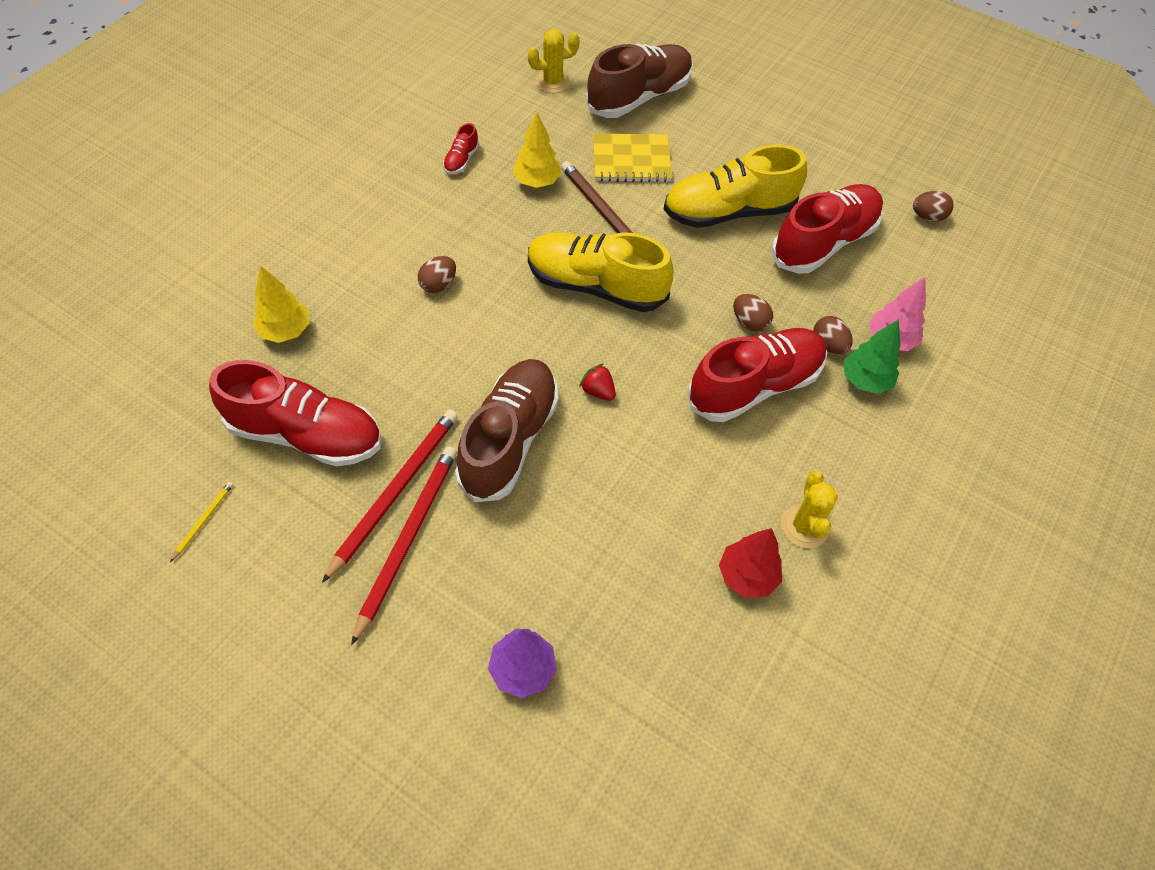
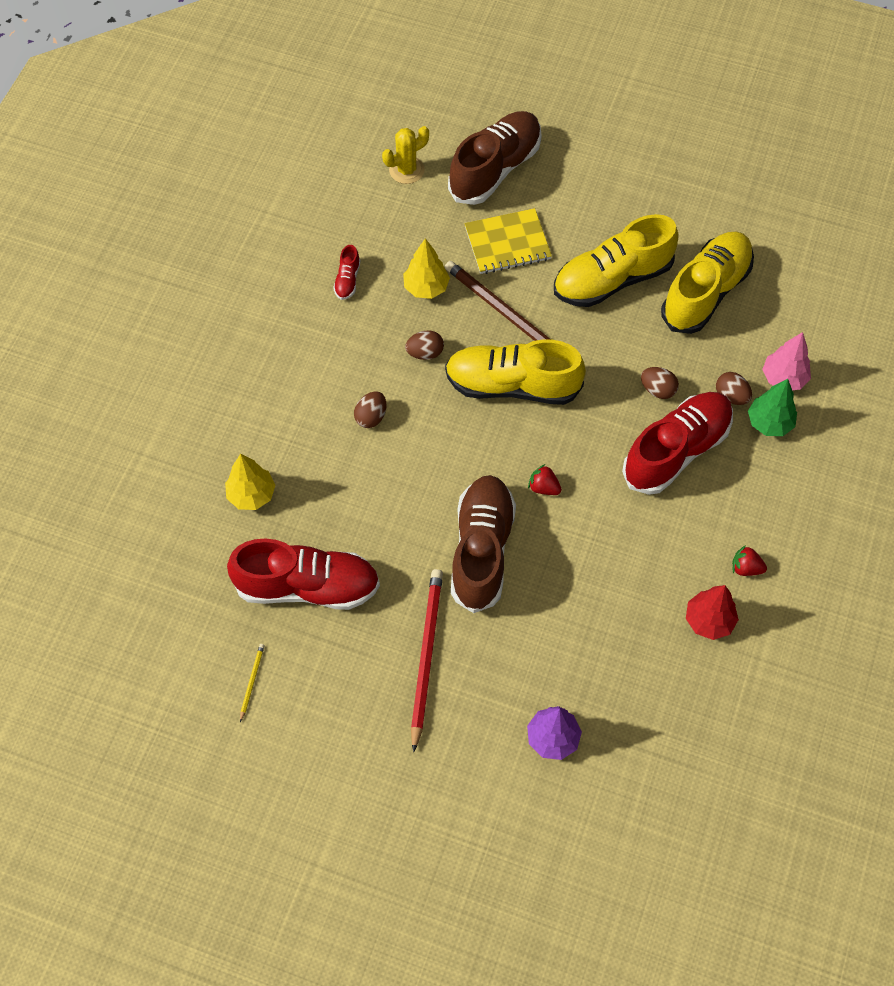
camera: 10 degrees left, 5 degrees up
(395, 491) = (402, 618): red pencil -> none
(804, 526) = (746, 568): yellow cactus -> red strawberry
(823, 242) = (705, 292): red shoe -> yellow shoe
(927, 217) = (794, 242): brown egg -> brown egg (425, 353)

